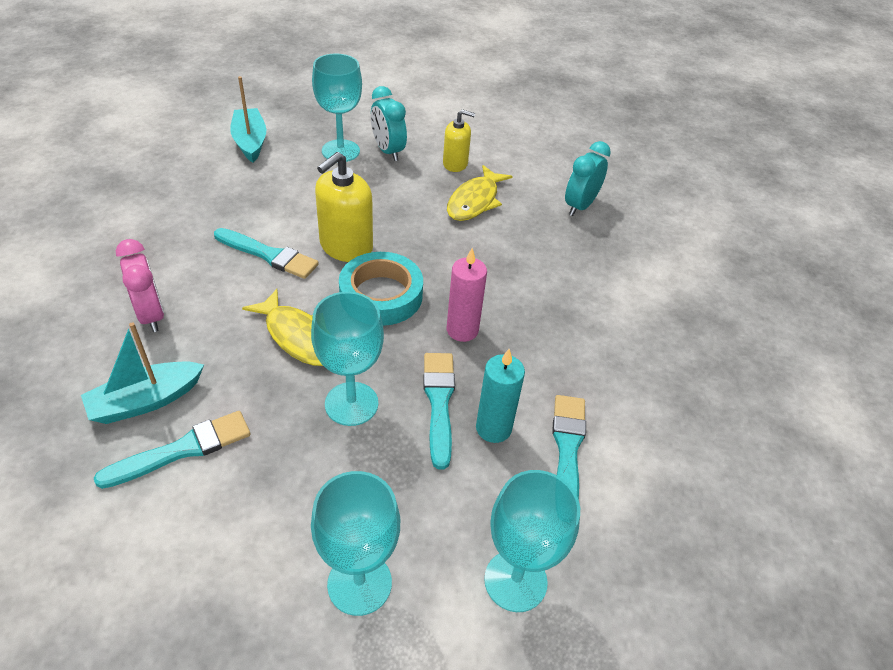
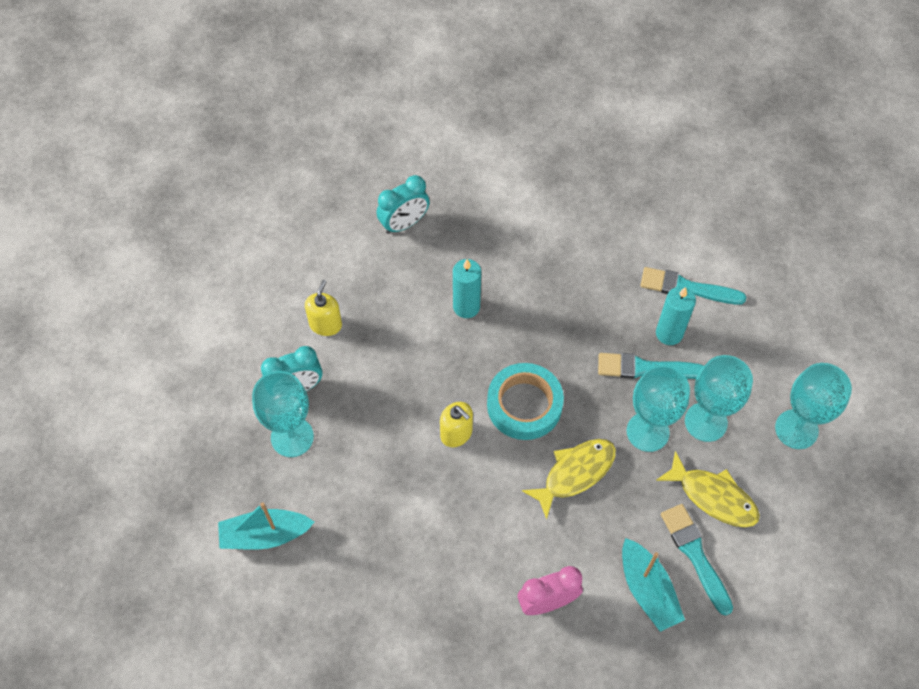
camera: 80 degrees left, 15 degrees up
(269, 255) = (466, 503): turquoise brush -> none
(346, 246) = (456, 433): yellow soap dispenser -> yellow soap dispenser, size x0.62
(462, 330) = (568, 344): pink candle -> none
(475, 201) = (391, 313): yellow fish -> yellow fish (713, 496)
(493, 250) = (466, 307): none -> turquoise candle
(515, 580) = (789, 336): turquoise goblet -> turquoise goblet (706, 422)
(580, 206) = (404, 224): turquoise clock -> turquoise clock turned 75 degrees counterclockwise

